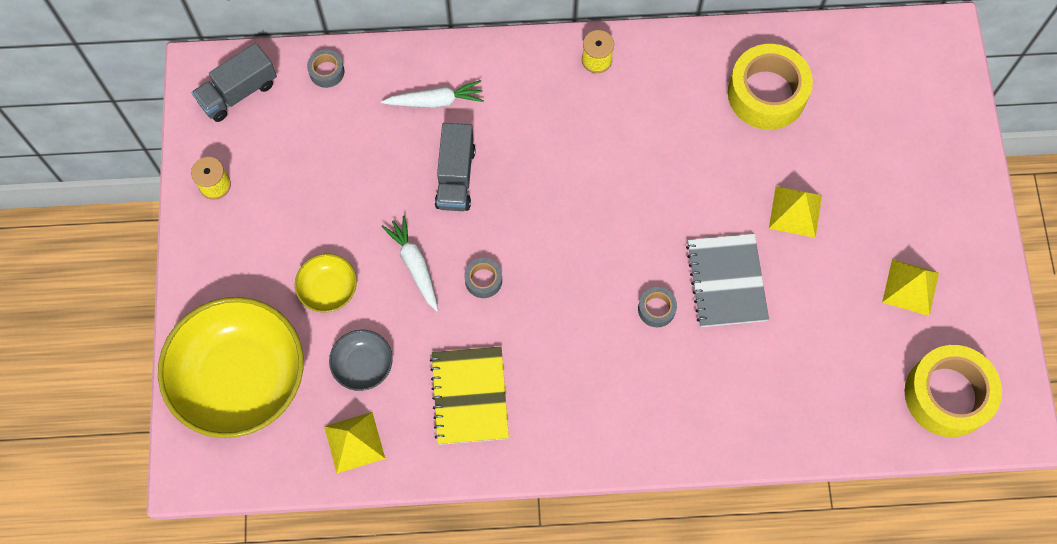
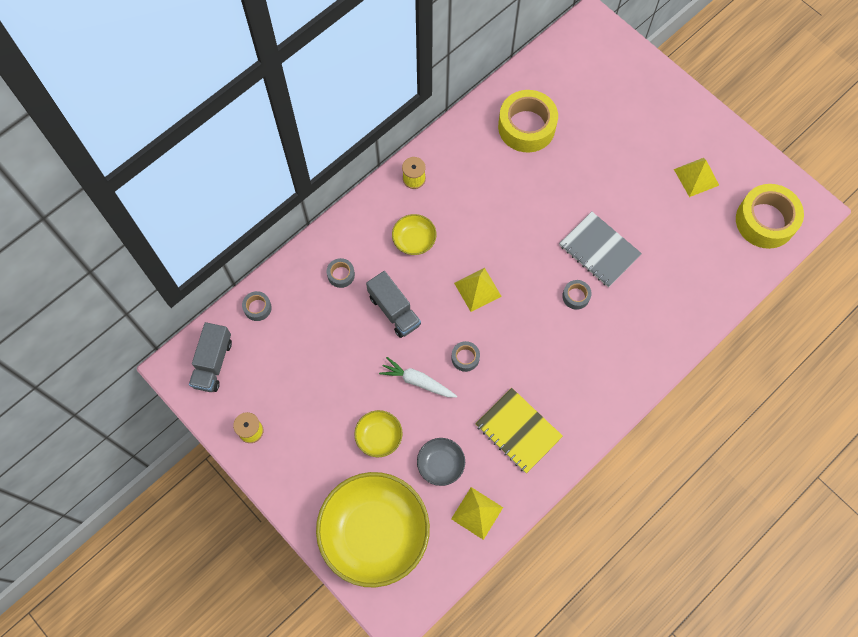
camera: 40 degrees left, 0 degrees up
(435, 101) = (341, 275): white carrot -> grey tape
(540, 122) = (414, 240): none -> yellow bowl
(795, 211) = (600, 182): yellow pyramid -> yellow pyramid (477, 289)

